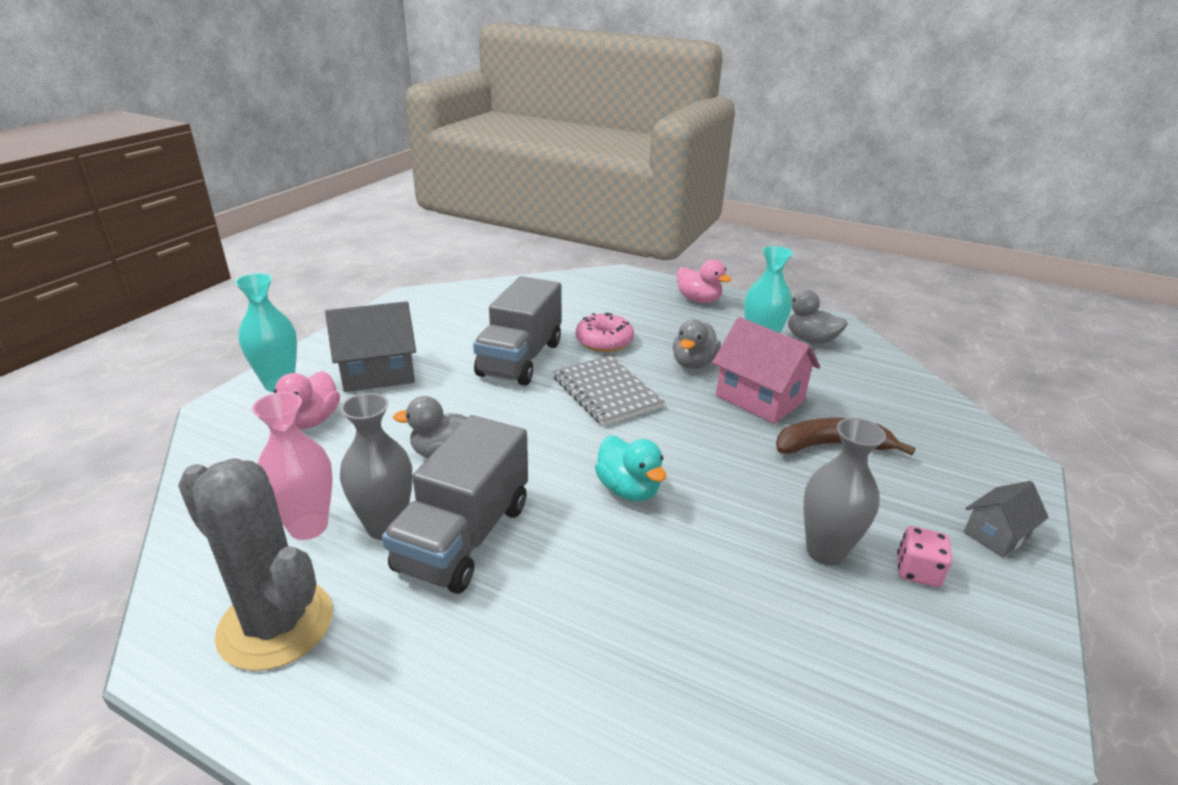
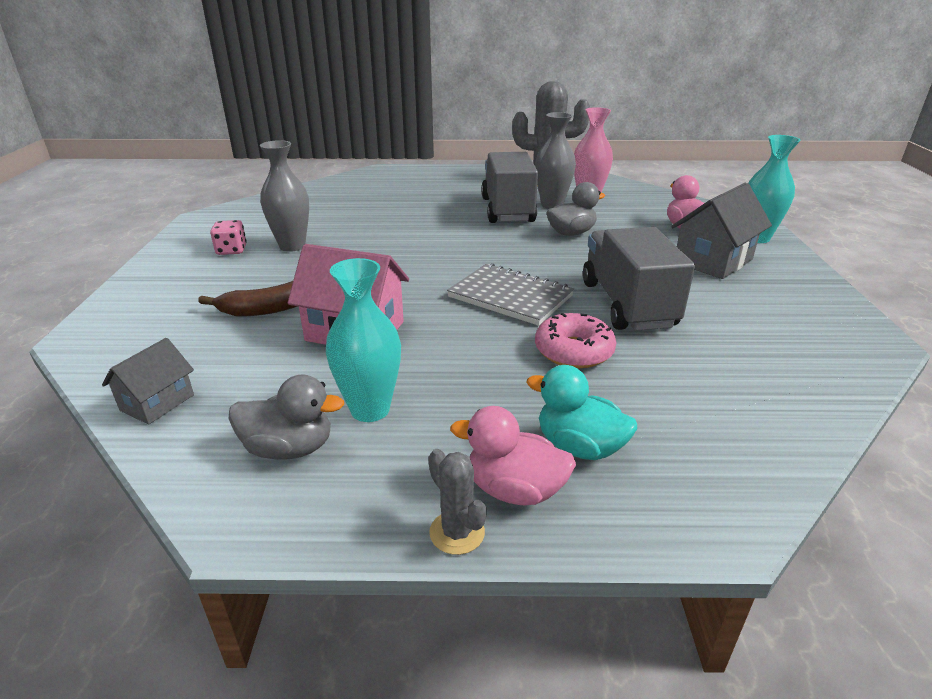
camera: 155 degrees right, 0 degrees up
(628, 489) = (434, 244): turquoise duck -> turquoise duck (579, 447)
(693, 363) = (447, 352): grey duck -> none
(733, 296) = (457, 532): none -> grey cactus
(996, 535) = (158, 279): grey house -> grey house (157, 402)

